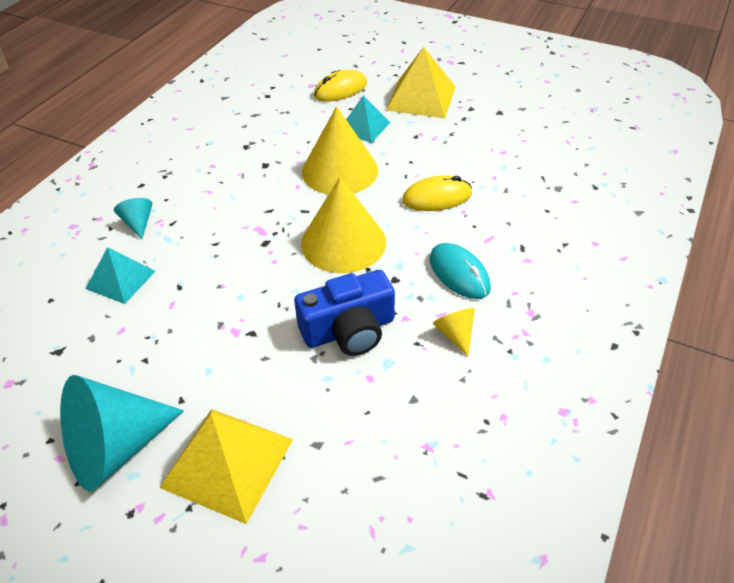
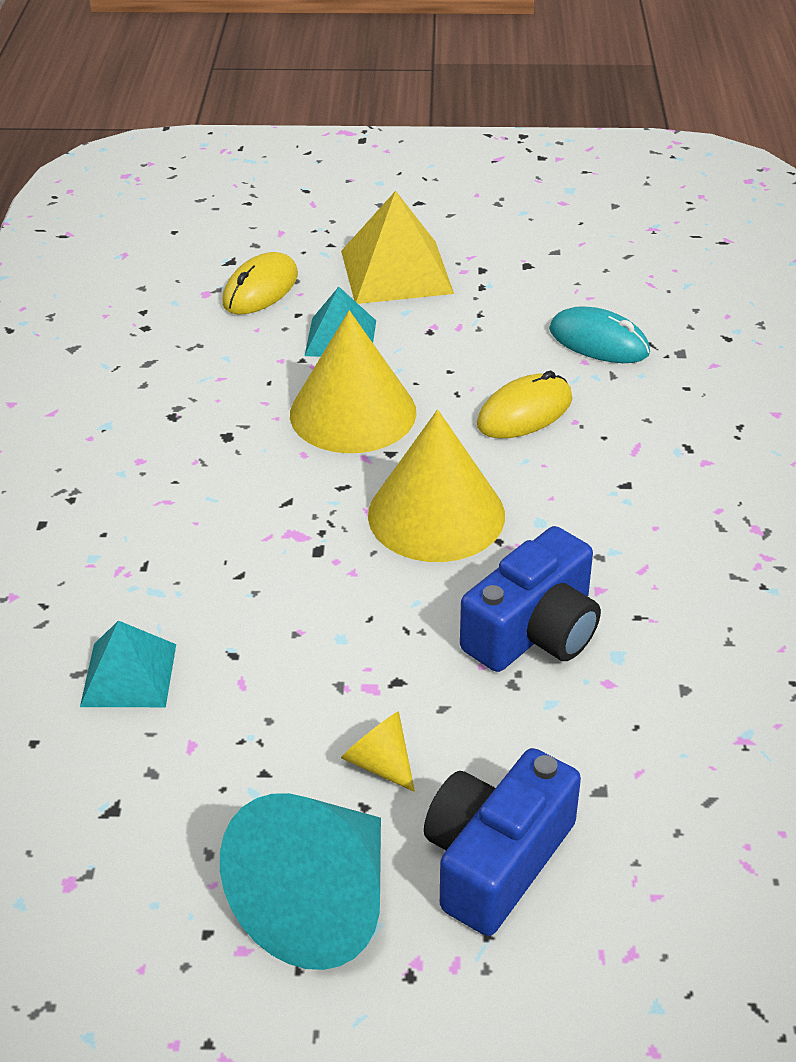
camera: 25 degrees left, 5 degrees down
(138, 223) = (87, 583): turquoise cone -> none
(227, 462) = (496, 859): yellow pyramid -> blue camera
(455, 334) = (680, 588): yellow cone -> yellow cone (379, 763)
(459, 273) = (629, 507): turquoise mouse -> turquoise mouse (598, 341)

